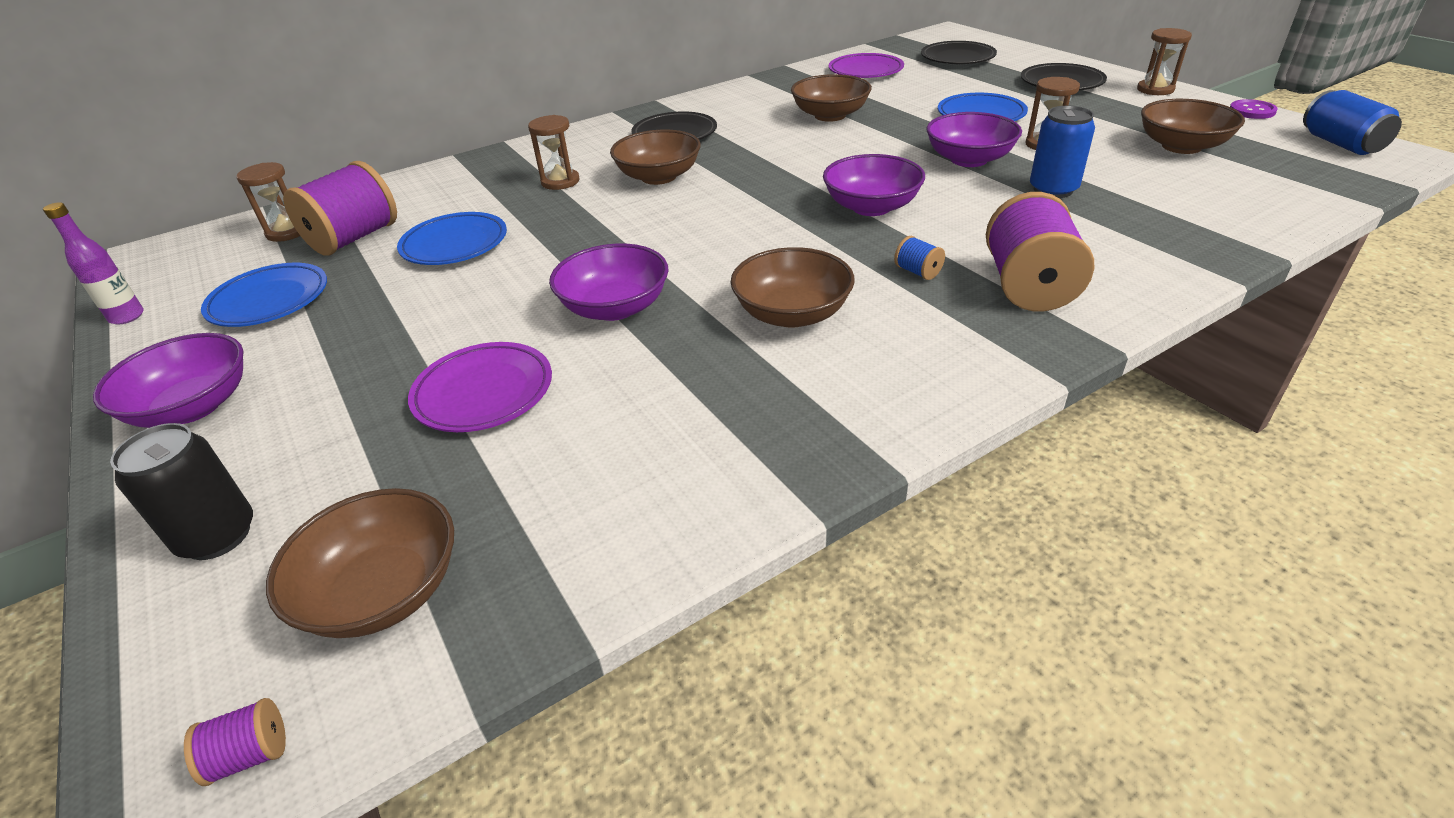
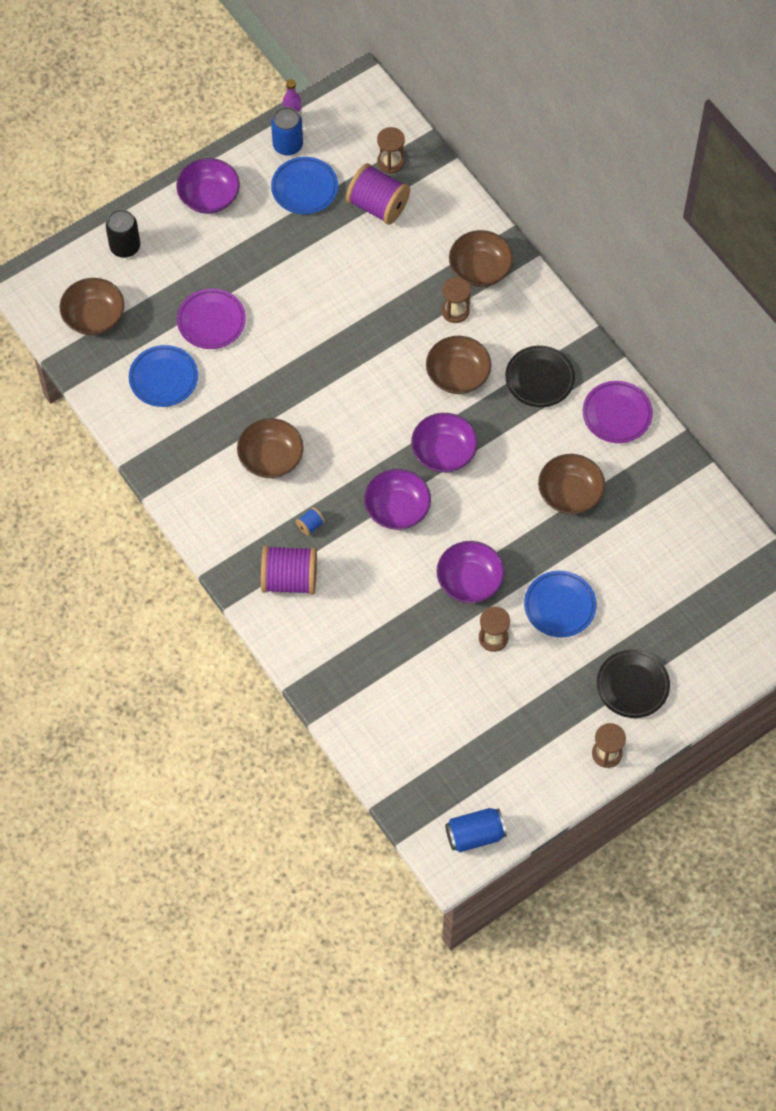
camera: 85 degrees right, 25 degrees up
(250, 755) = (32, 300): purple spool -> none
(455, 244) = (364, 267): blue plate -> blue plate (163, 378)
(615, 307) = (284, 369): purple bowl -> purple bowl (444, 452)
(865, 71) = (684, 530): purple plate -> purple plate (617, 414)
(957, 58) = (715, 614): black plate -> none
(1053, 190) = (413, 623): blue can -> blue can (287, 145)
(1181, 146) = (480, 728): brown bowl -> brown bowl (480, 269)
(1252, 111) = (548, 806): purple button -> none

